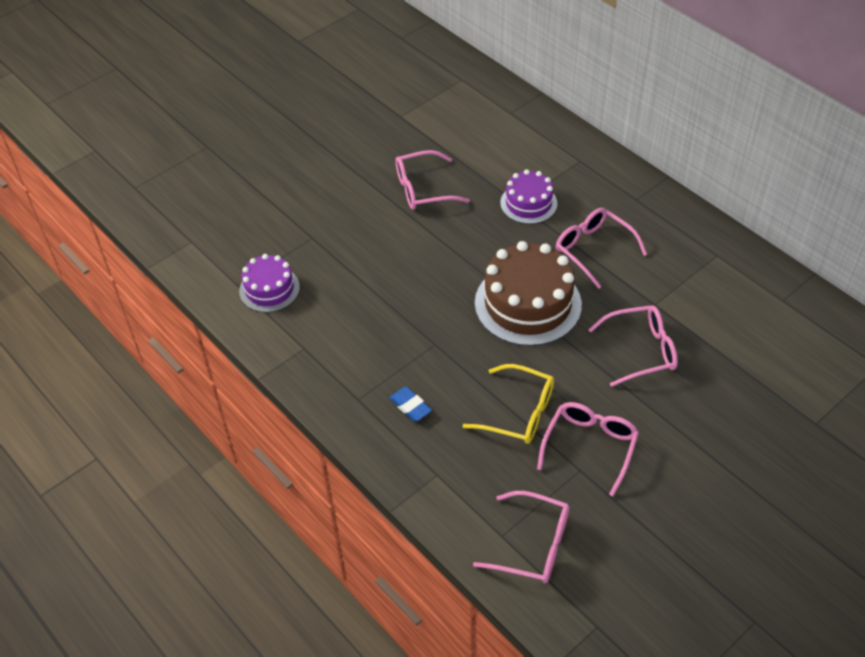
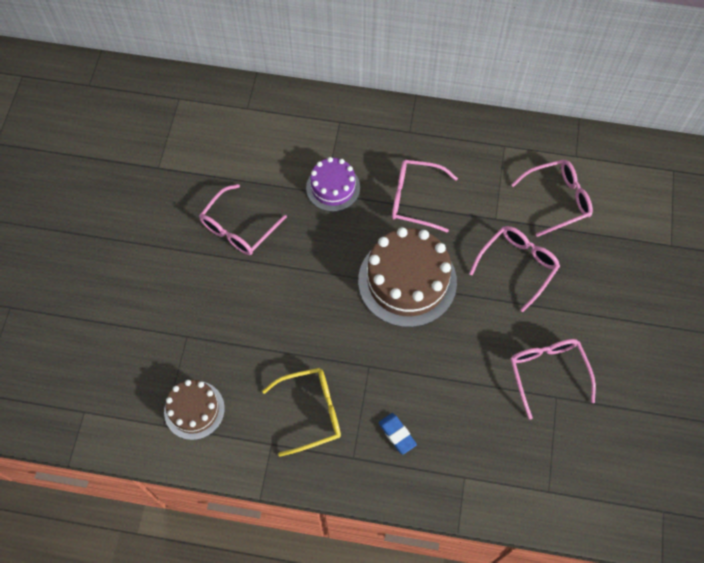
camera: 40 degrees left, 15 degrees up
(269, 289) = (194, 410): purple cake -> brown cake
(410, 406) = (397, 434): blue eraser -> blue eraser turned 45 degrees clockwise
(519, 413) = (478, 381): yellow glasses -> yellow glasses (311, 412)
(533, 545) = (574, 482): pink glasses -> pink glasses (557, 200)

